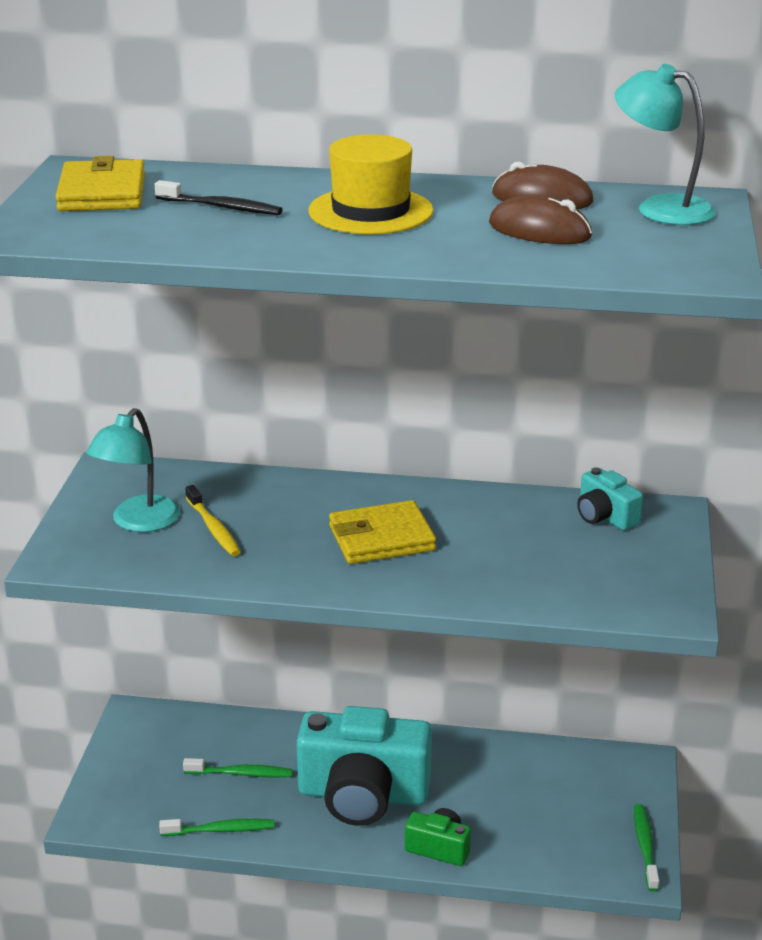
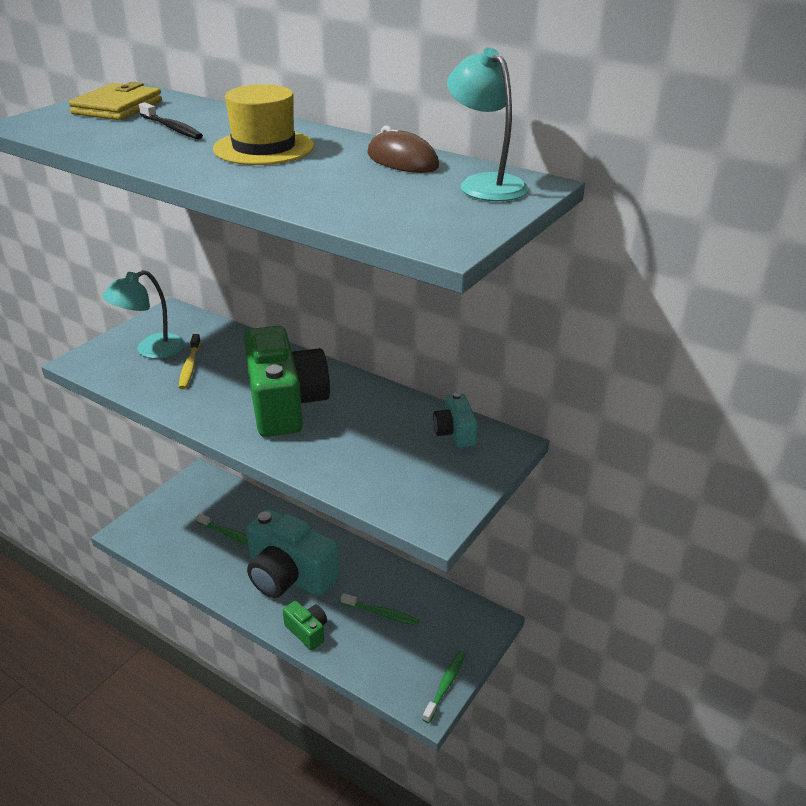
camera: 25 degrees right, 5 degrees up
(220, 830) = (188, 567): green toothbrush -> green toothbrush (381, 613)
(381, 538) = (285, 404): yellow wallet -> green camera
(539, 231) = (361, 183): brown mouse -> none

